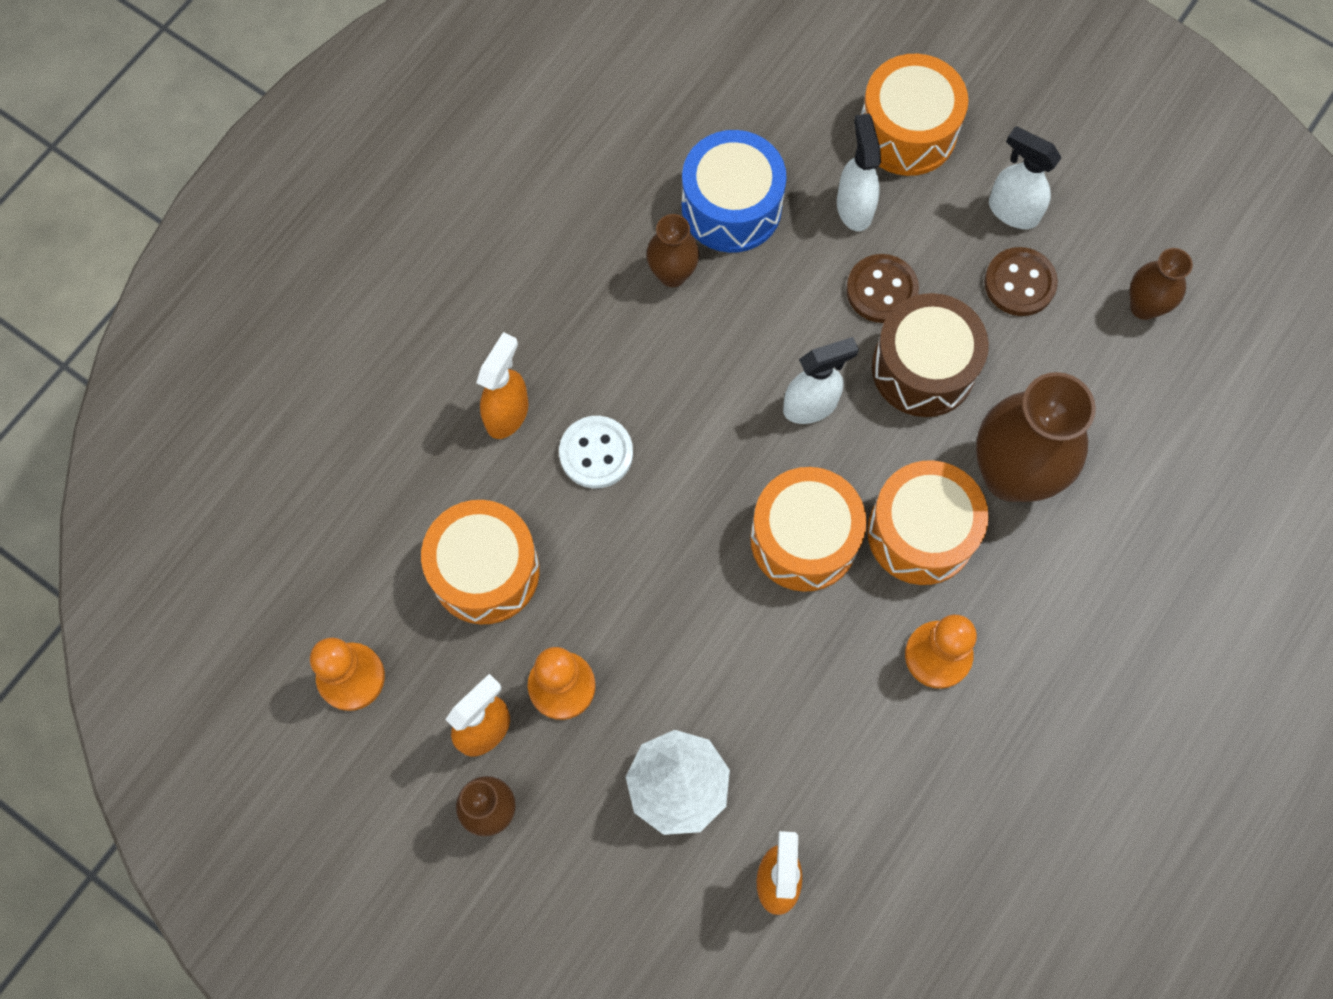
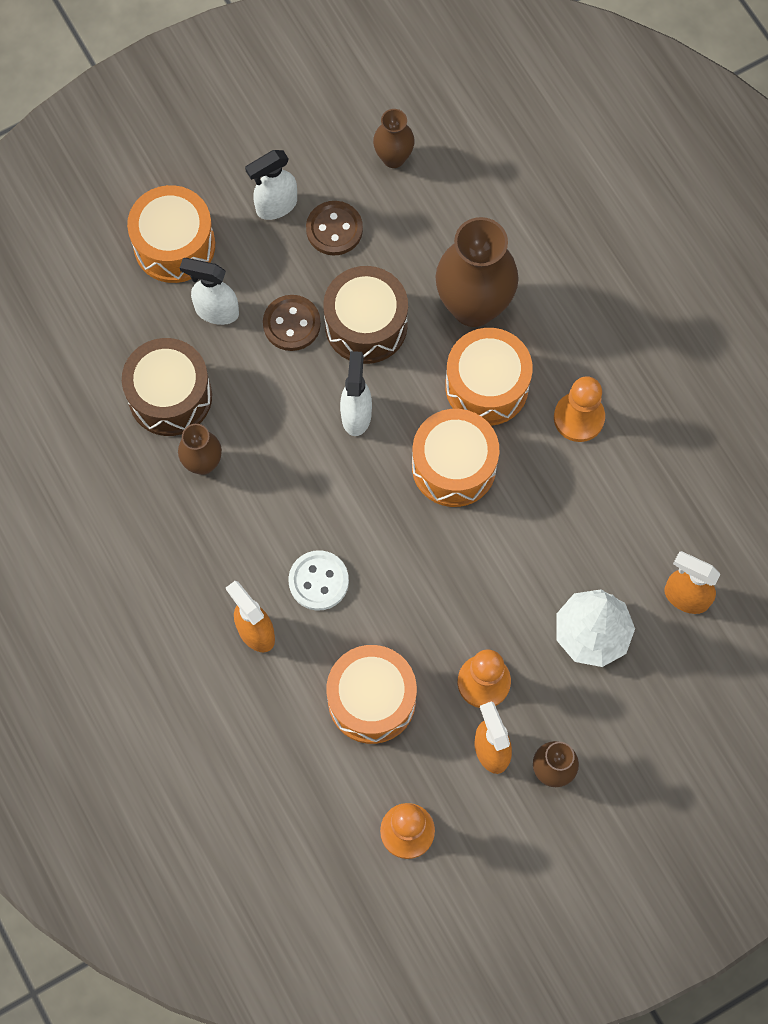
camera: 65 degrees left, 0 degrees up
(731, 207) = (170, 396): blue drum -> brown drum

